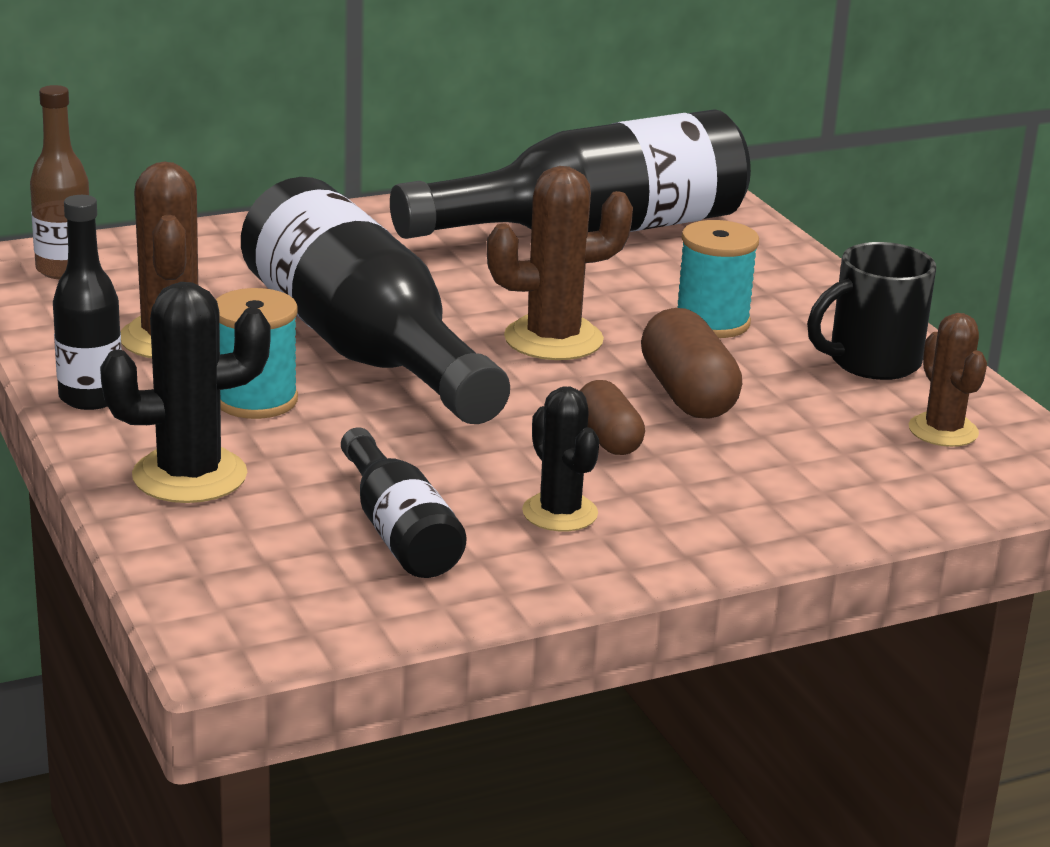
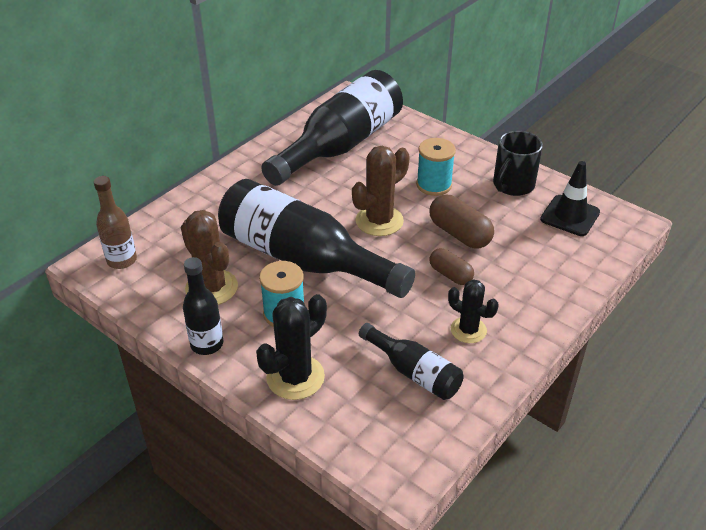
camera: 25 degrees left, 15 degrees up
(943, 431) = (570, 216): brown cactus -> black traffic cone

